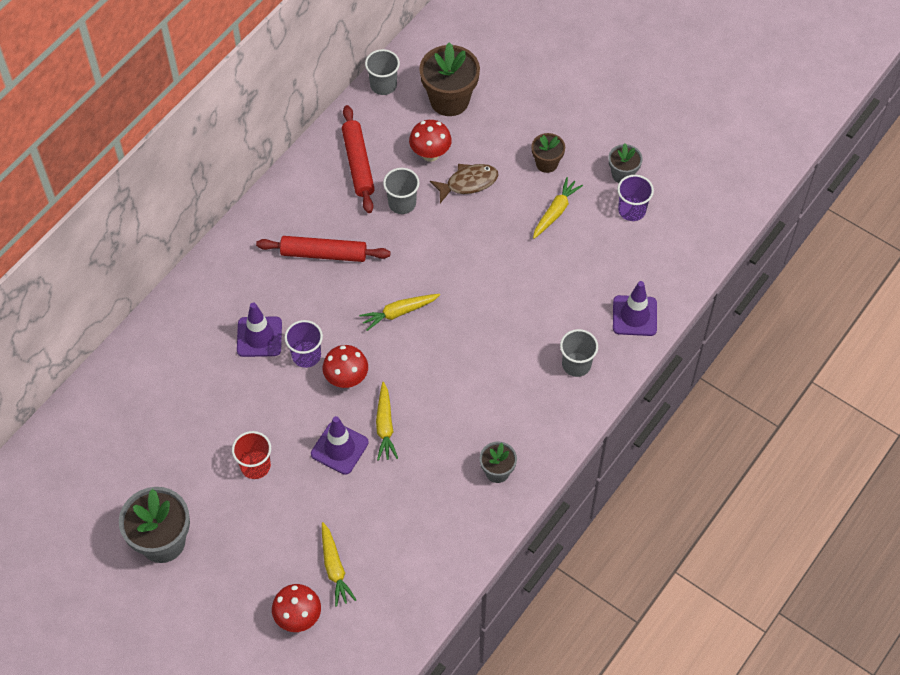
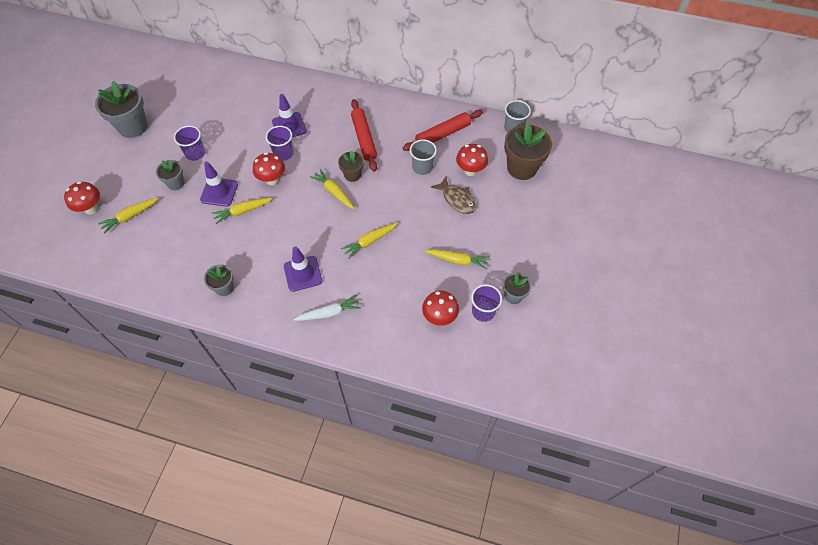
camera: 70 degrees right, 0 degrees up
(255, 466) = (195, 153): red cup -> purple cup
(300, 500) = (176, 183): none -> grey flower pot
(492, 294) = (369, 241): none -> yellow carrot
(546, 163) = (498, 242): brown flower pot -> brown flower pot (352, 175)
(576, 364) = (329, 313): grey cup -> white carrot
(623, 254) = (439, 317): none -> red mushroom
(634, 316) = (386, 341): purple traffic cone -> purple traffic cone (303, 273)

